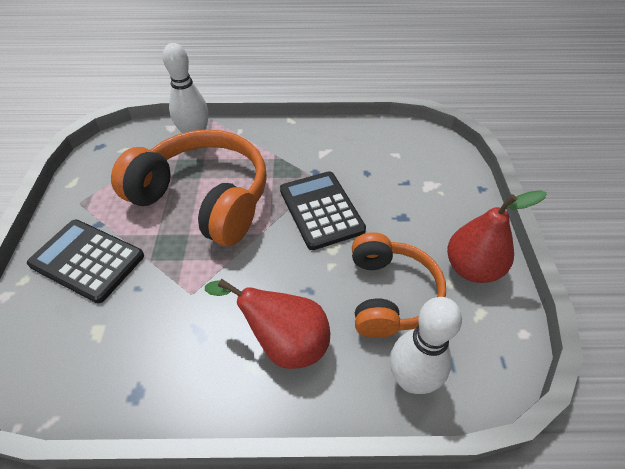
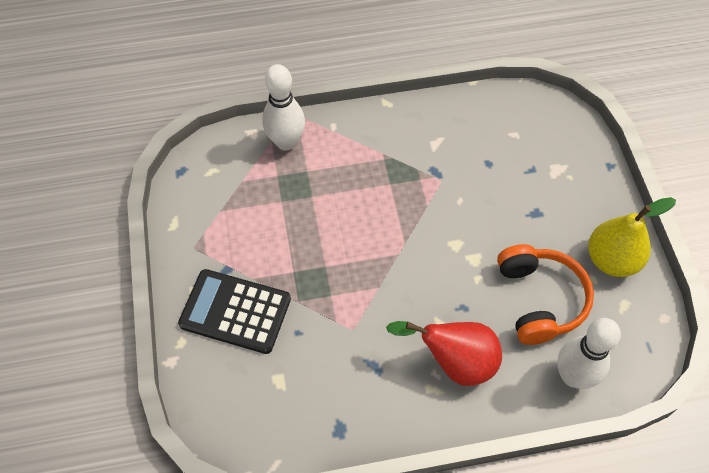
camera: 10 degrees left, 10 degrees up
(204, 199) = (326, 222): orange headphones -> none
(321, 210) = (452, 217): black calculator -> none
(472, 268) = (612, 260): red pear -> yellow pear

